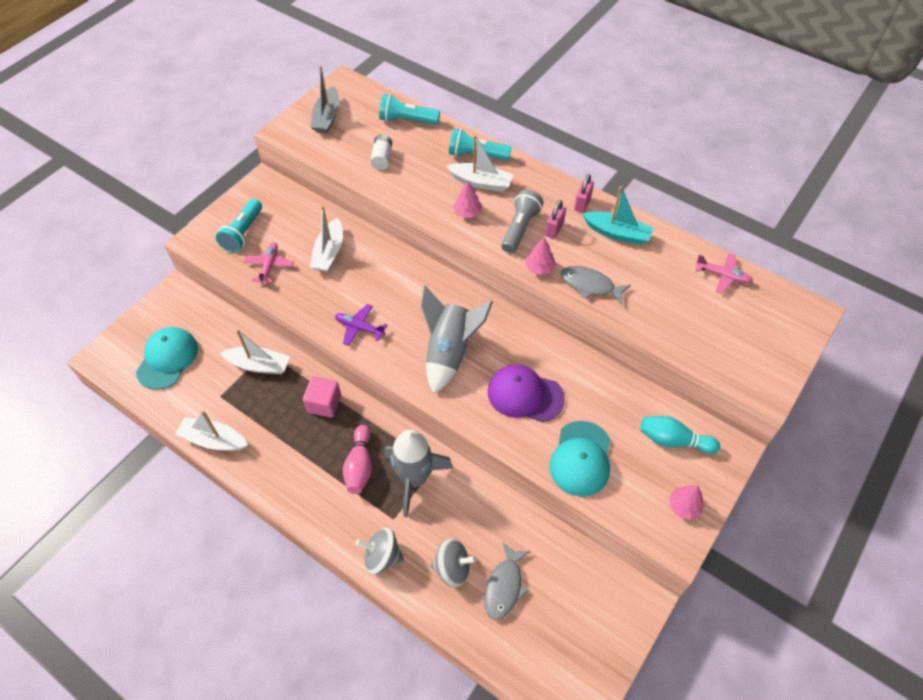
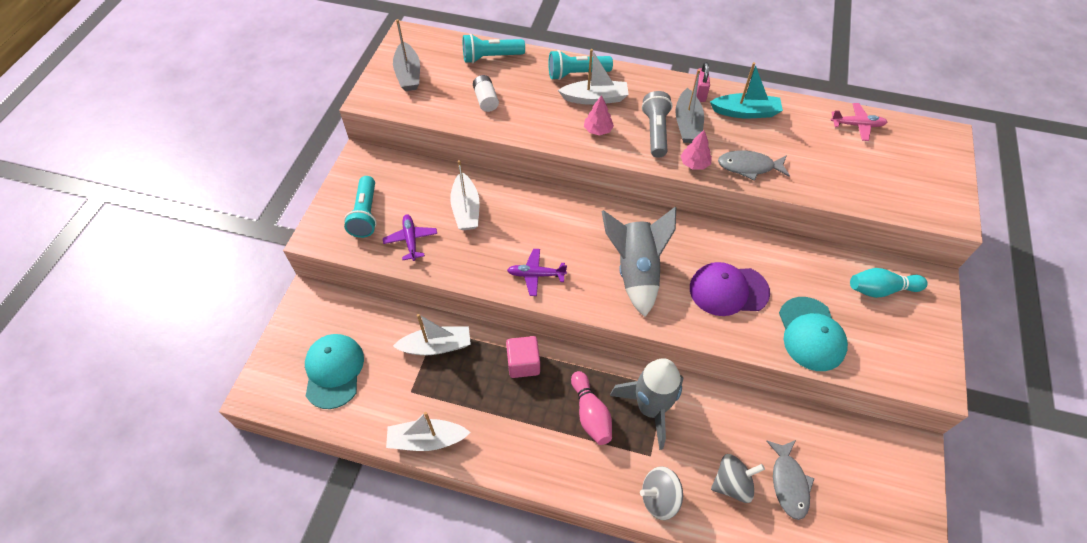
camera: 20 degrees left, 0 degrees up
(269, 265) = (411, 240): pink plane -> purple plane
(554, 229) = (687, 124): pink padlock -> grey boat
(684, 506) = (923, 347): pink tree -> none

